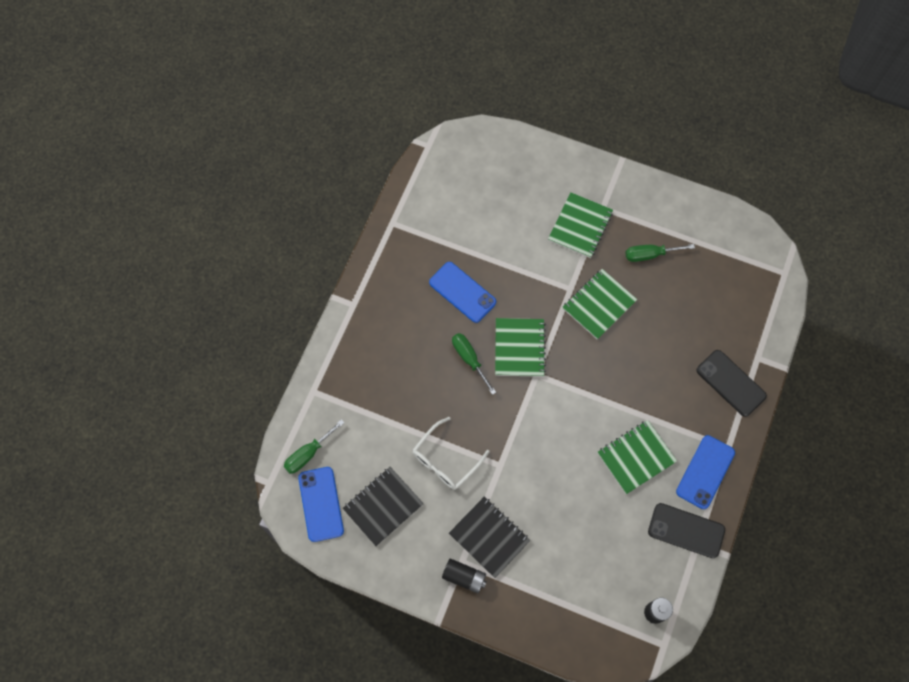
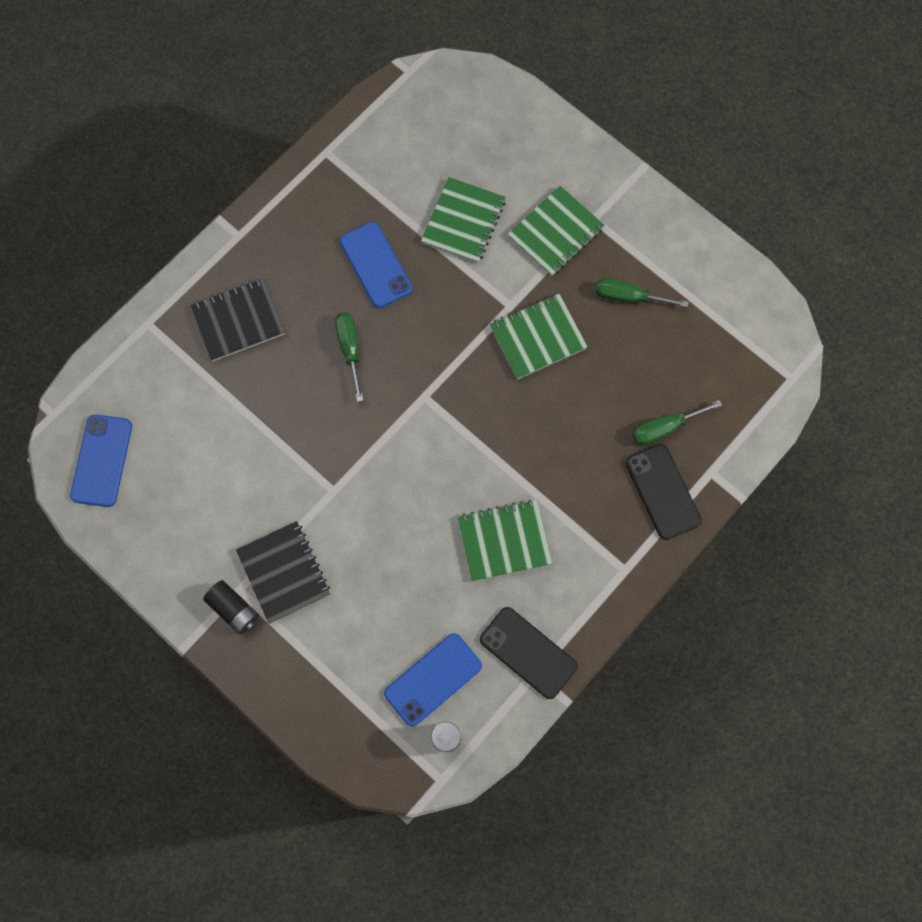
camera: 20 degrees right, 5 degrees up
(308, 453) = (111, 396): green screwdriver -> green screwdriver (664, 428)
(383, 506) = (173, 490): black notebook -> black notebook (238, 321)
(446, 459) = (271, 461): white glasses -> none
(519, 348) = (417, 357): green notebook -> green notebook (463, 221)
(705, 472) = (583, 590): blue phone -> blue phone (433, 679)

